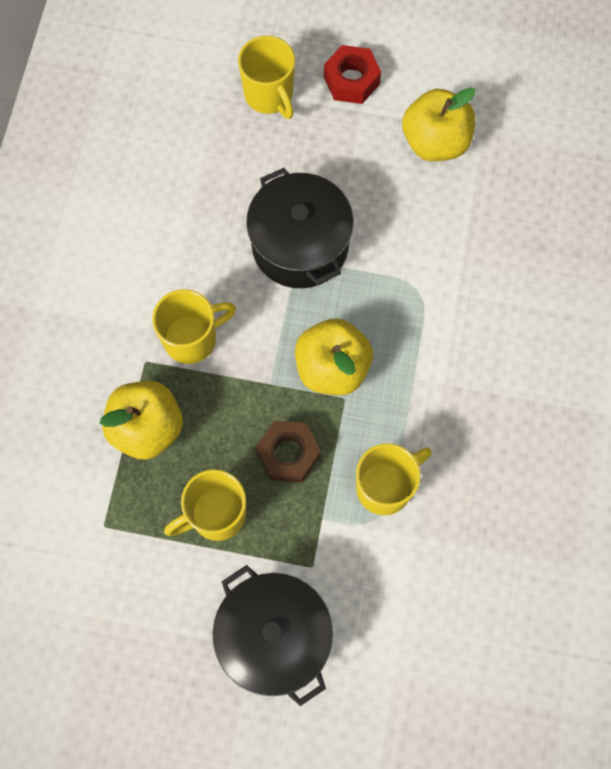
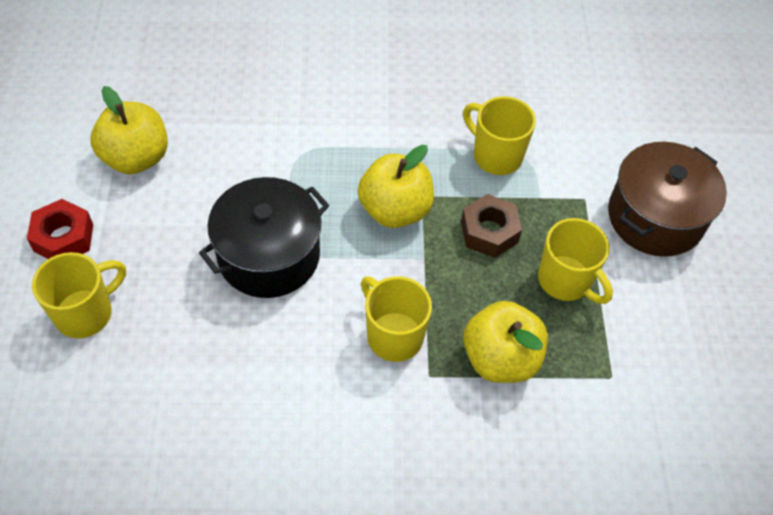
camera: 105 degrees left, 15 degrees down
(274, 638) = (655, 217): black pot -> brown pot

